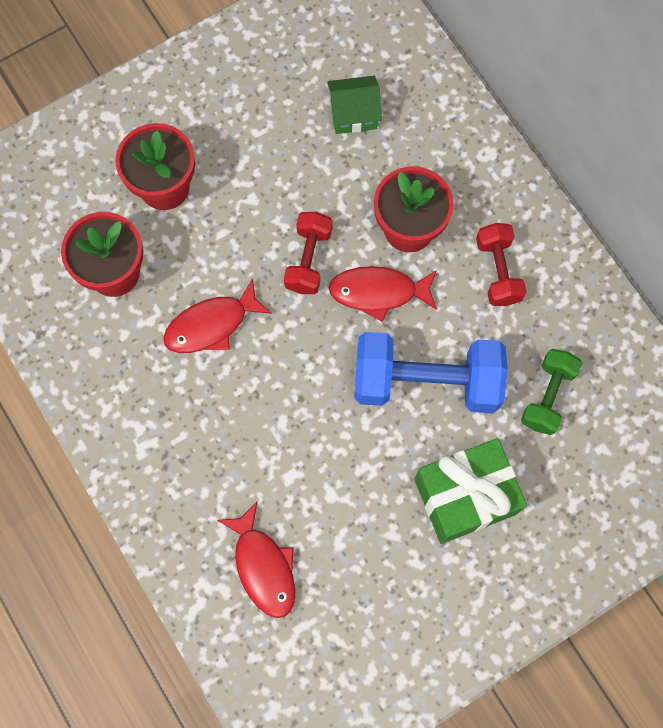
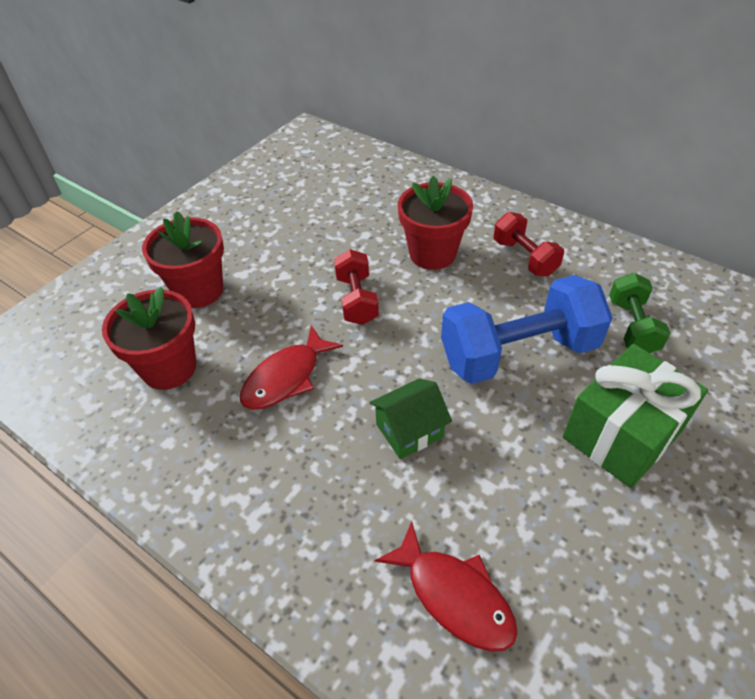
camera: 20 degrees left, 25 degrees down
(353, 114) = (345, 201): green house -> green house (409, 430)
(378, 292) = (433, 302): red fish -> none

